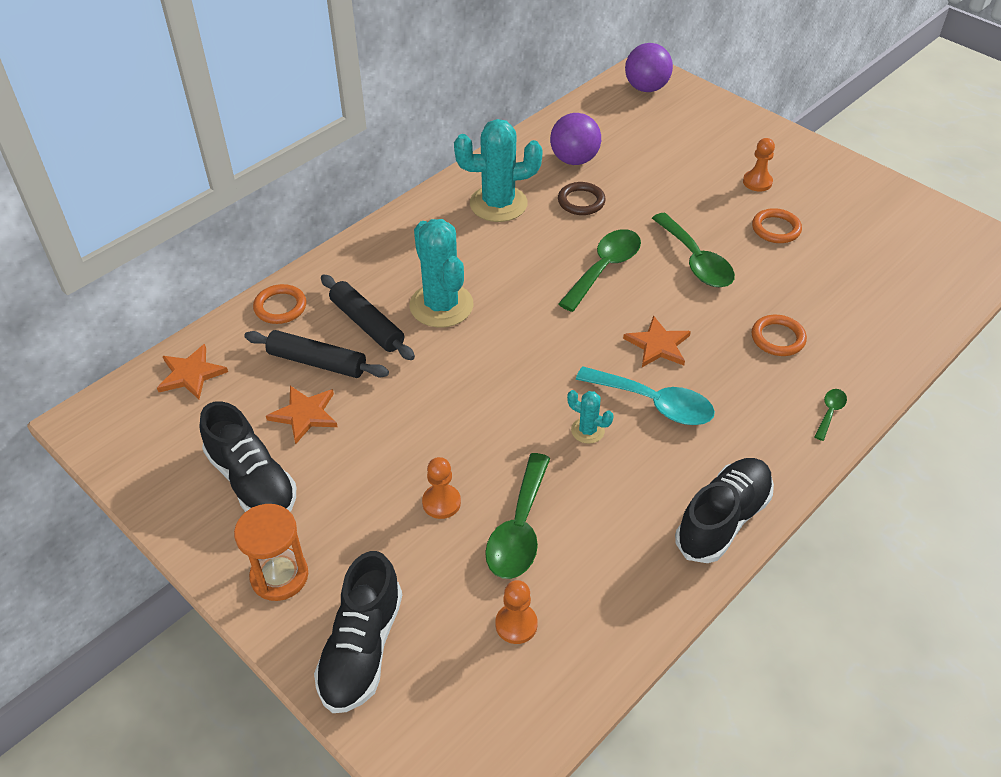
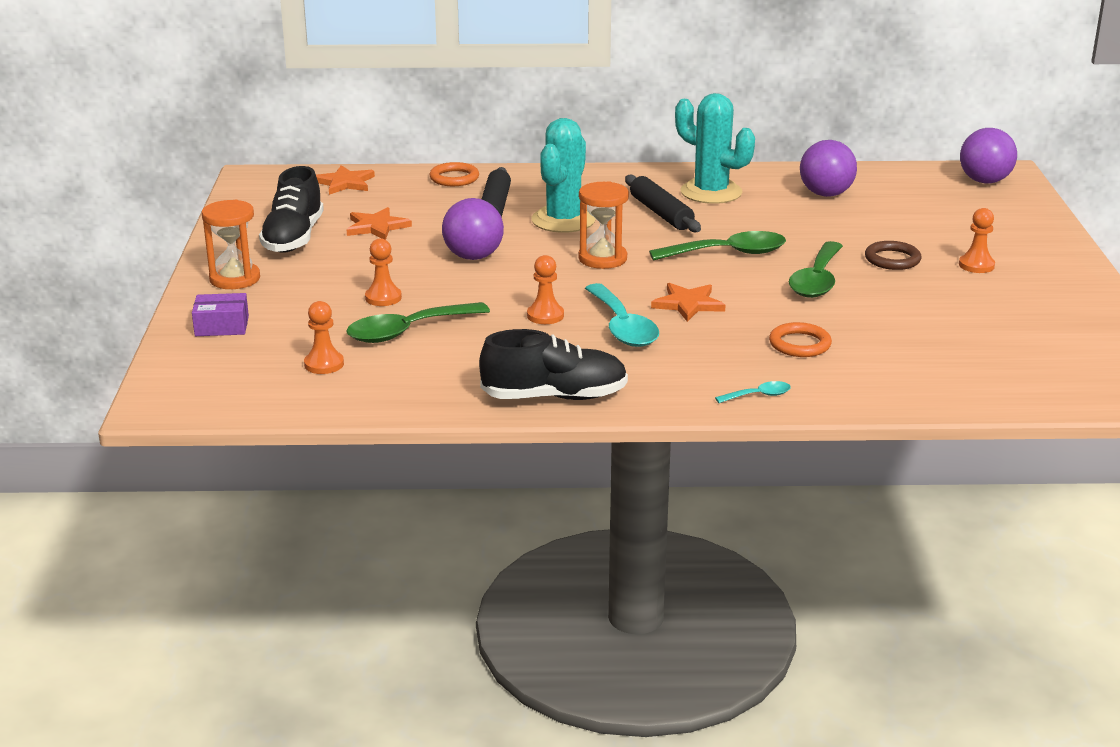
camera: 45 degrees right, 20 degrees down
(317, 362) = (428, 210): black rolling pin -> black rolling pin (660, 213)
(361, 648) = (222, 326): black shoe -> purple box
(437, 398) = (473, 257): none -> purple ball
(532, 333) = (602, 259): none -> orange hourglass
(581, 201) = (783, 216): brown ring -> brown ring (892, 259)
(587, 430) = (545, 315): turquoise cactus -> orange pawn
(776, 229) = (934, 294): orange ring -> none
(830, 412) = (758, 396): green spoon -> turquoise spoon

